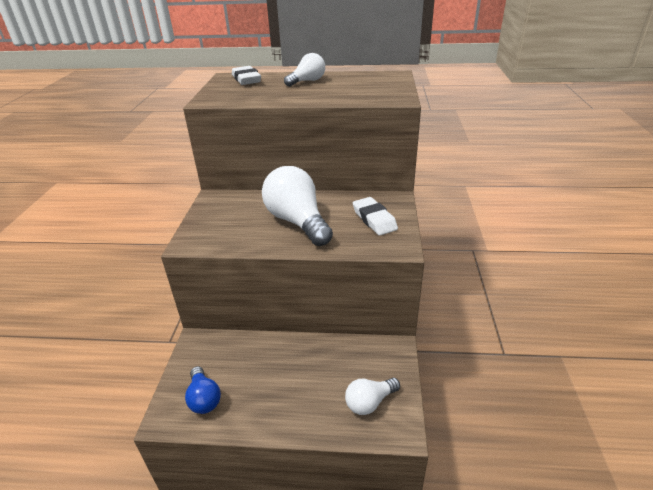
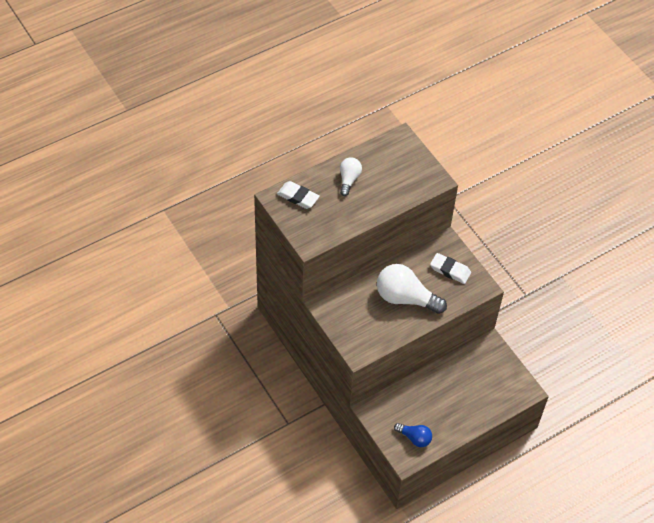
camera: 40 degrees left, 20 degrees up
(369, 402) = (502, 385): white light bulb -> none

